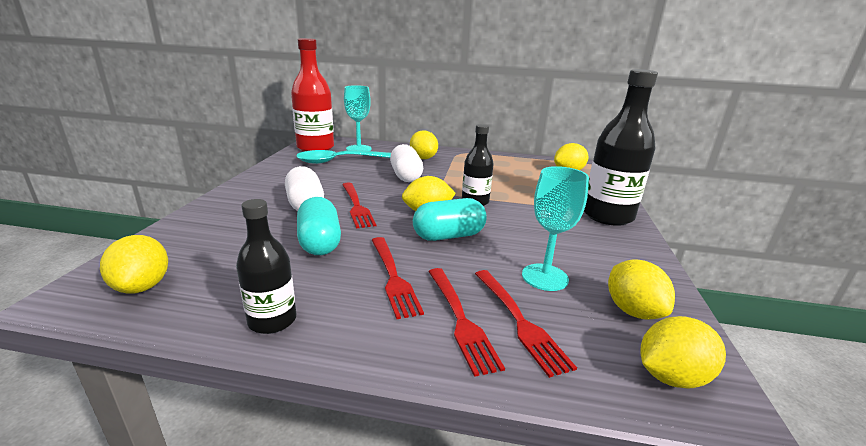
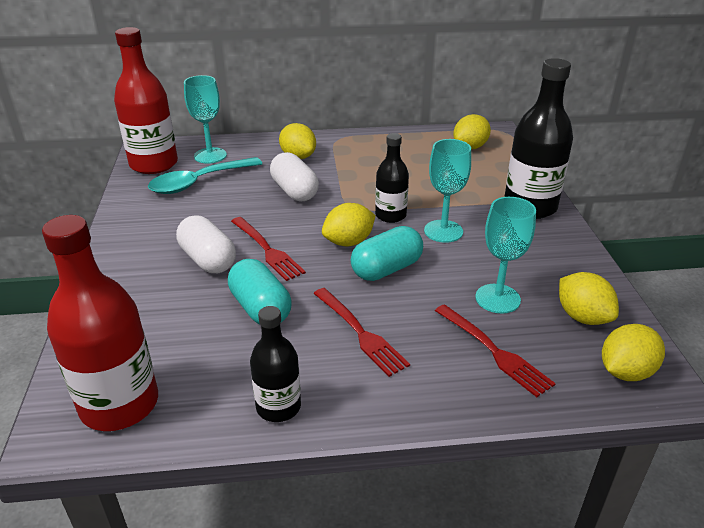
camera: 15 degrees left, 10 degrees up
(142, 286) = (119, 404): yellow lemon -> red bottle
(460, 319) = (444, 362): red fork -> none
(516, 219) = (443, 231): none -> turquoise goblet

